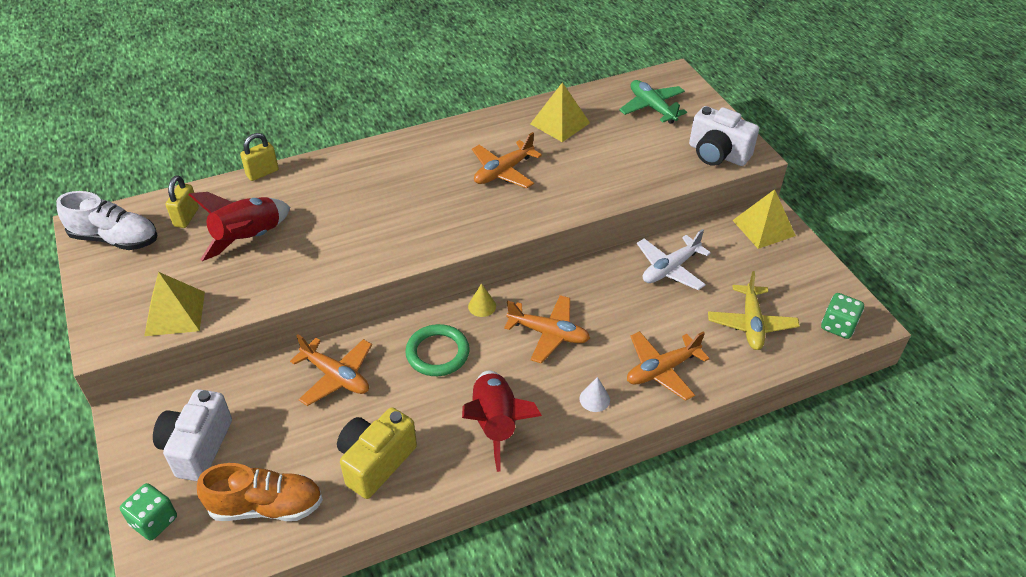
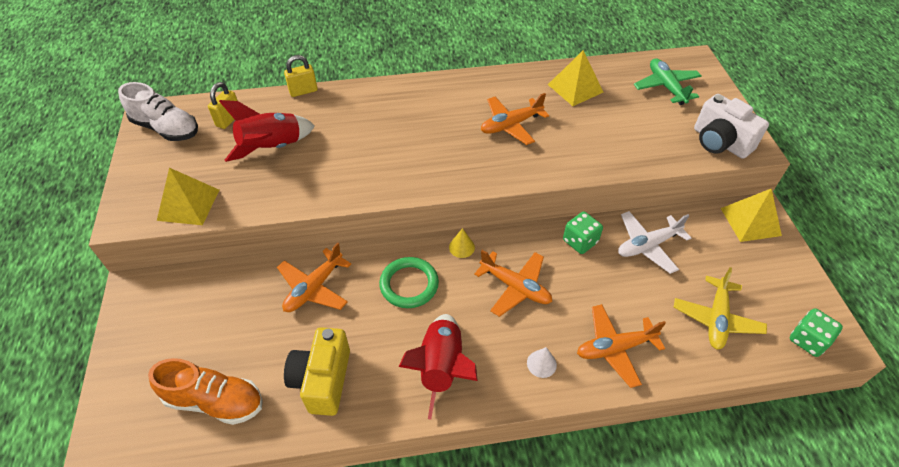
camera: 15 degrees right, 5 degrees up
(154, 521) = (119, 391): green dice -> green dice (580, 241)
(197, 447) = (178, 329): white camera -> none
(336, 376) = (314, 288): orange plane -> orange plane turned 75 degrees clockwise
(376, 462) = (322, 380): yellow camera -> yellow camera turned 45 degrees counterclockwise

